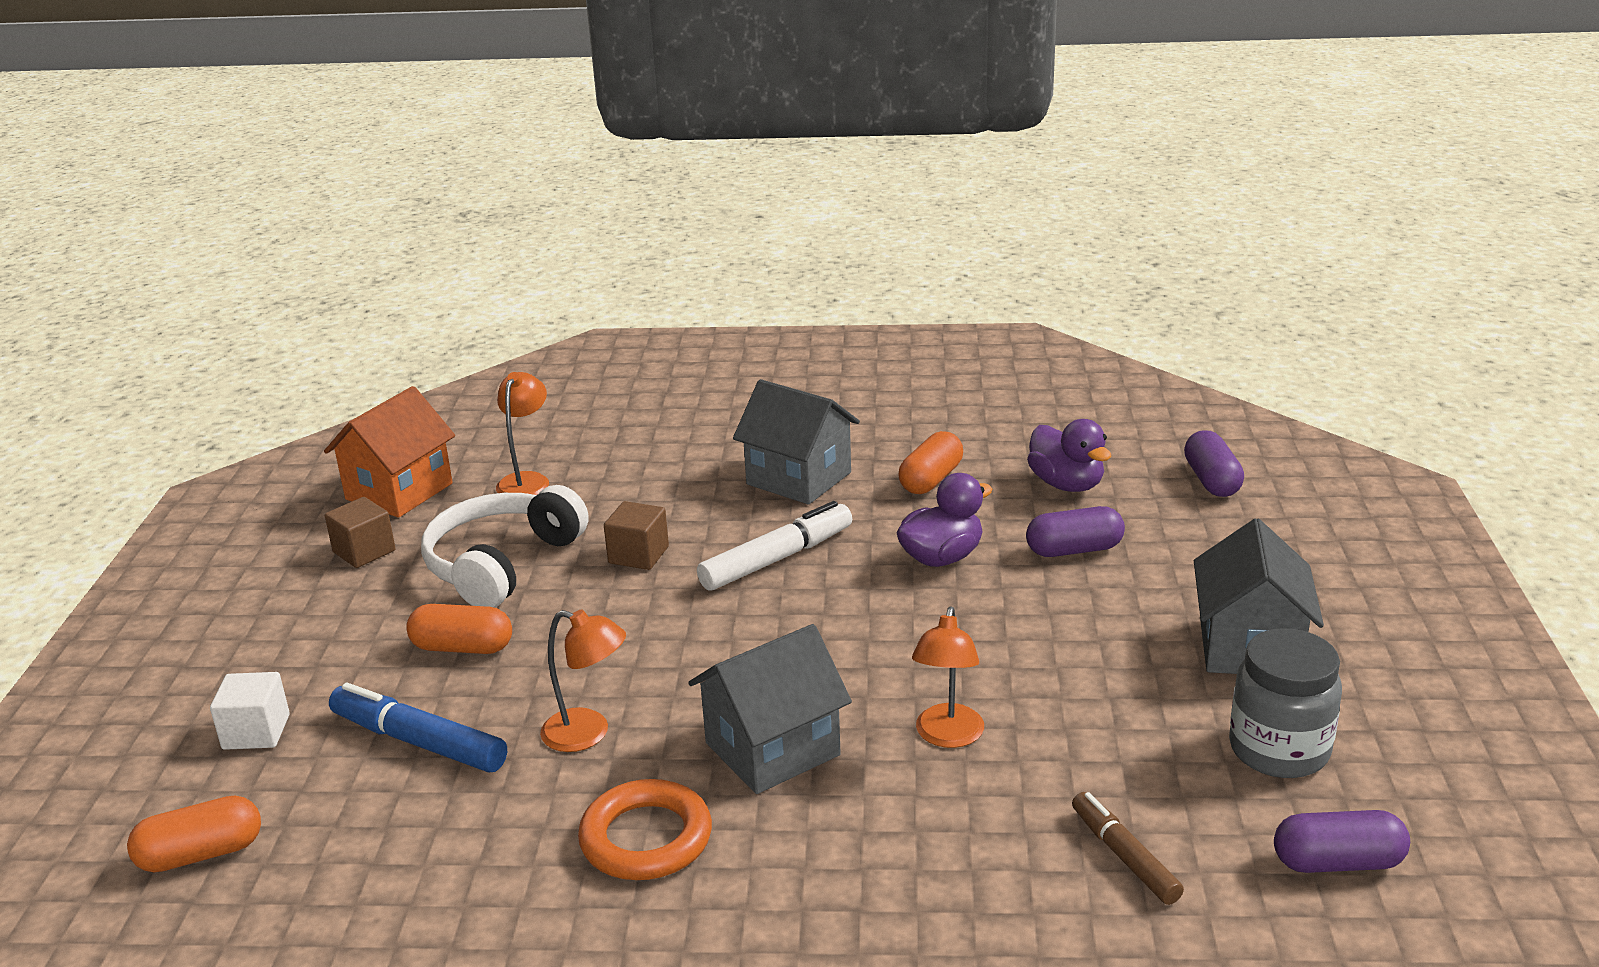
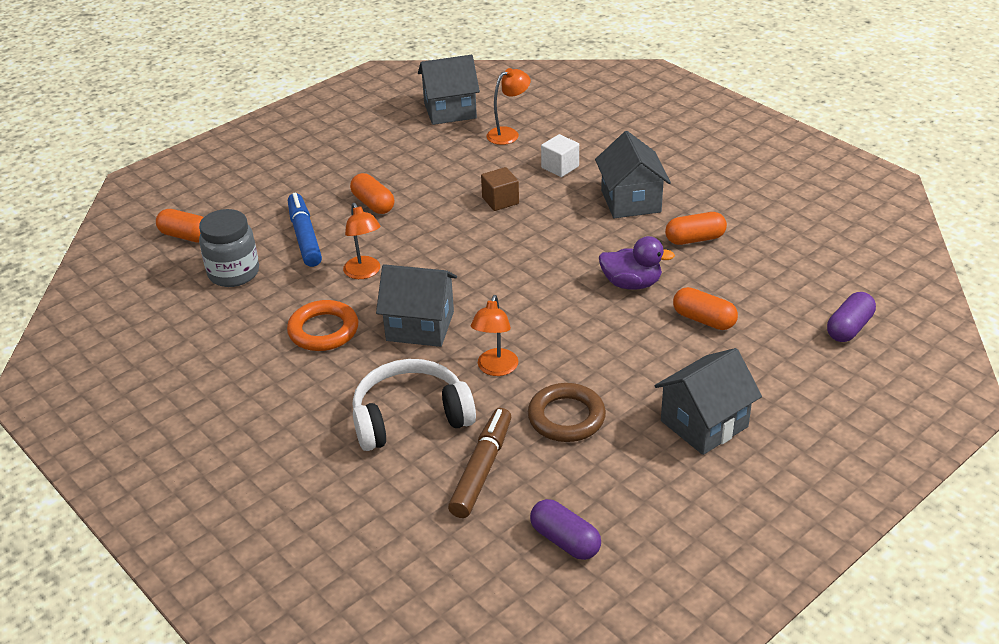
camera: 45 degrees right, 10 degrees up
(256, 732) = (260, 197): white cube -> white cube (560, 167)
(364, 551) = (398, 135): brown cube -> none
(399, 491) = (450, 111): orange house -> grey house
(502, 564) = (440, 172): white headphones -> white headphones (410, 417)
(777, 559) = (556, 238): white marker -> none
(947, 736) = (495, 369): orange lamp -> orange lamp turned 45 degrees counterclockwise
(1066, 484) = (762, 282): purple duck -> none
(1074, 550) = (703, 320): purple capsule -> orange capsule
(1112, 734) = (566, 417): none -> brown ring
(1124, 856) = (481, 469): brown marker -> brown marker, size x1.51
(1279, 750) = (628, 478): grey jar -> grey jar (234, 273)

